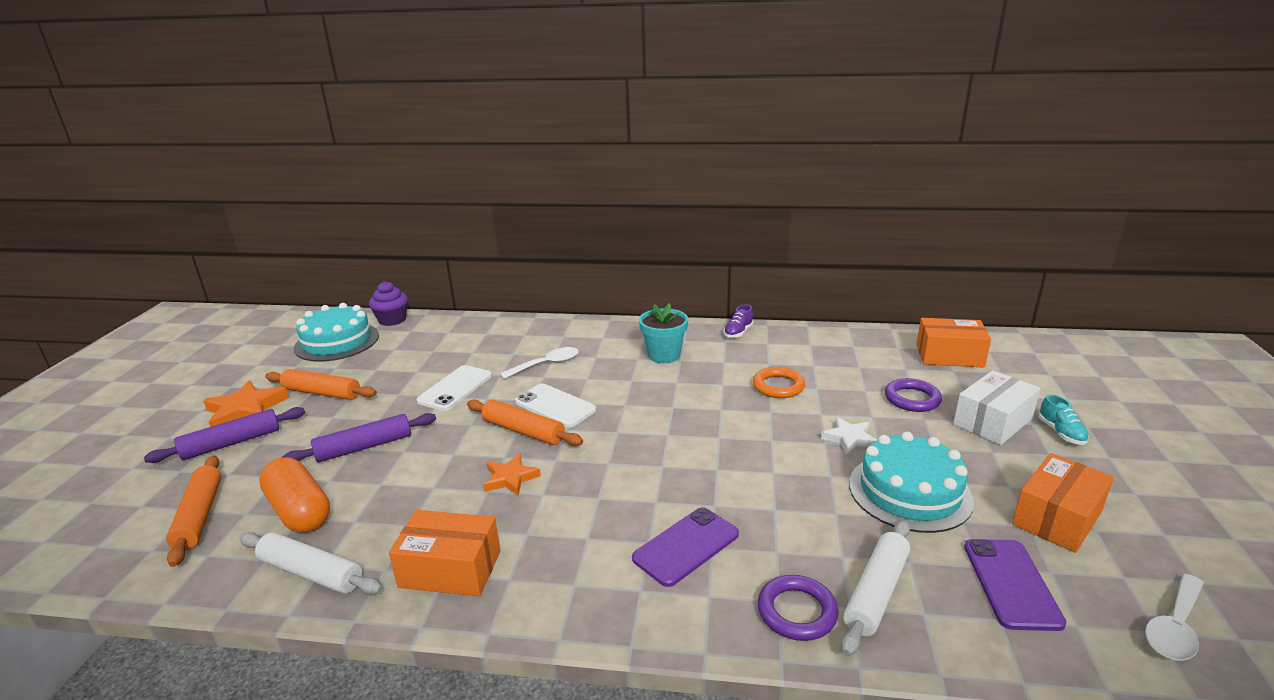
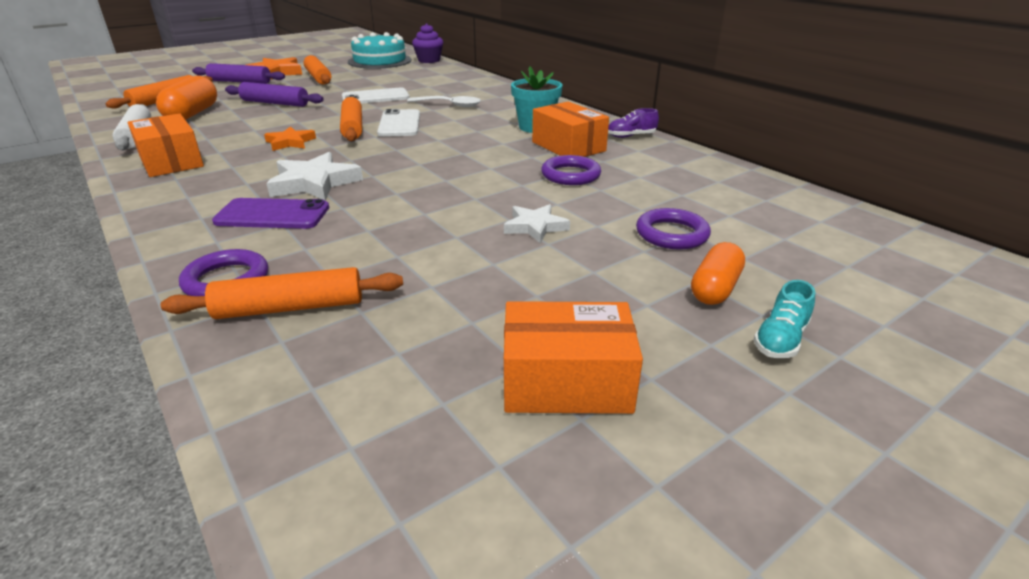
camera: 45 degrees right, 5 degrees up
(640, 500) = (314, 183): none -> white star
(778, 386) = (570, 175): orange ring -> purple ring
(876, 593) = (290, 308): white rolling pin -> orange rolling pin
(909, 492) = (485, 279): turquoise cake -> none
(949, 356) = (814, 228): orange box -> orange box (568, 146)
(992, 421) = (715, 288): white box -> orange capsule
(1011, 583) = (387, 380): purple phone -> none
(1174, 627) = (426, 539): white spoon -> none

